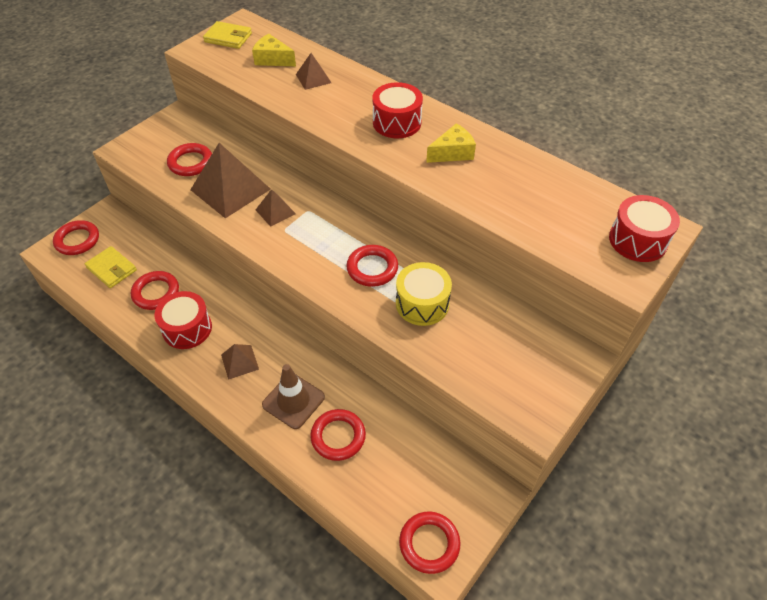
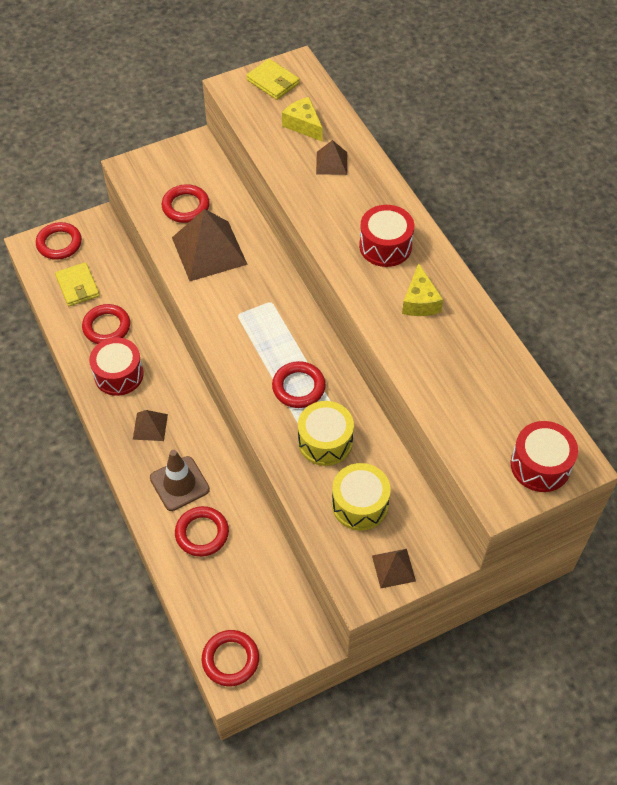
camera: 25 degrees right, 5 degrees up
(275, 211) = (239, 291): brown pyramid -> brown pyramid (393, 568)
(452, 153) = (420, 301): yellow cheese -> yellow cheese turned 90 degrees clockwise
(485, 344) = (360, 504): none -> yellow drum

